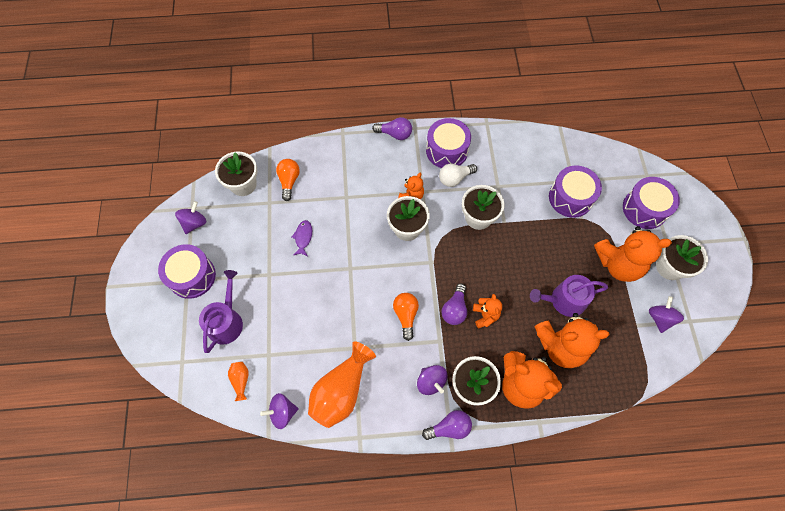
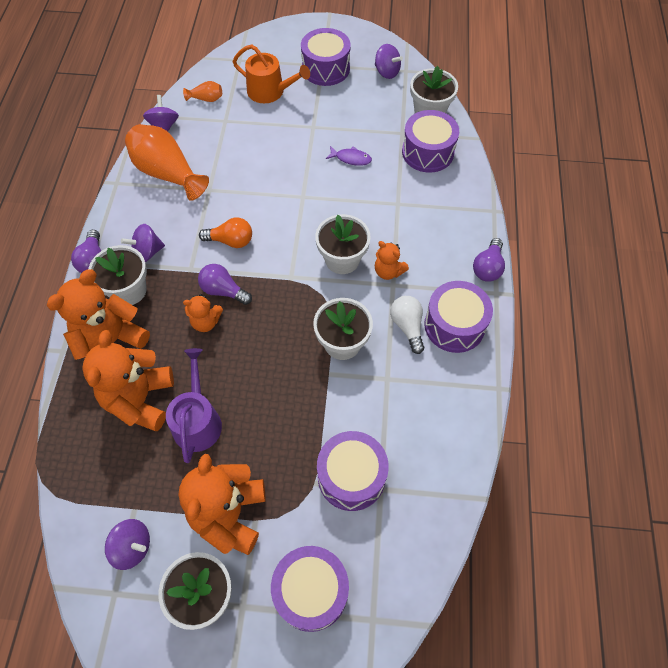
camera: 100 degrees right, 5 degrees down
(226, 321) = (270, 91): purple watering can -> orange watering can
(289, 181) = (427, 152): orange light bulb -> purple drum

